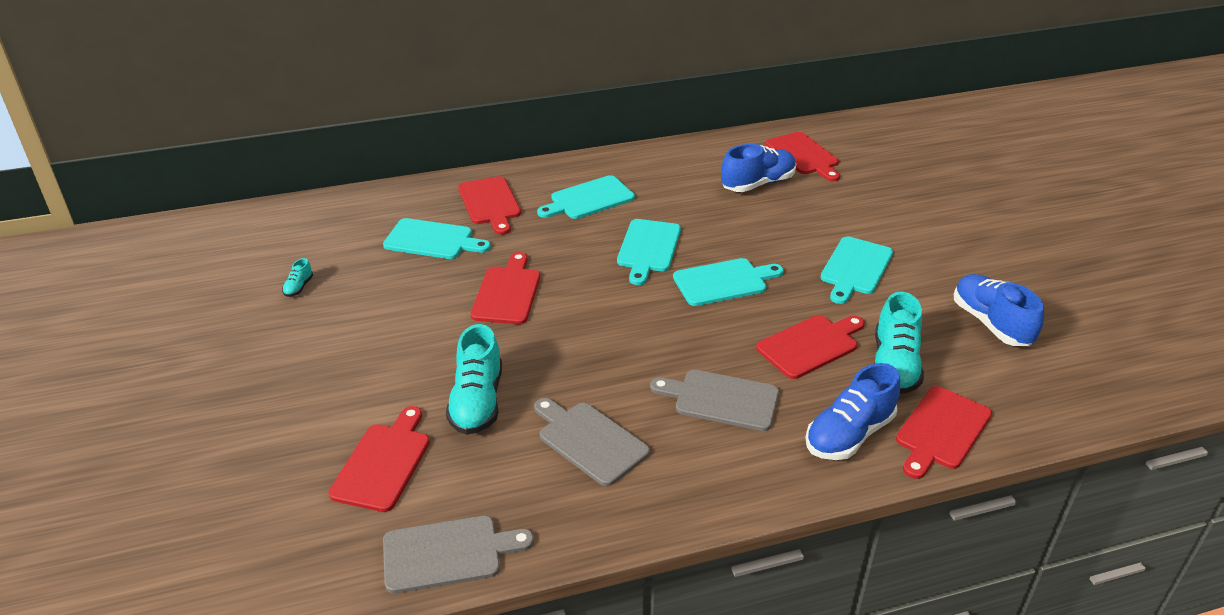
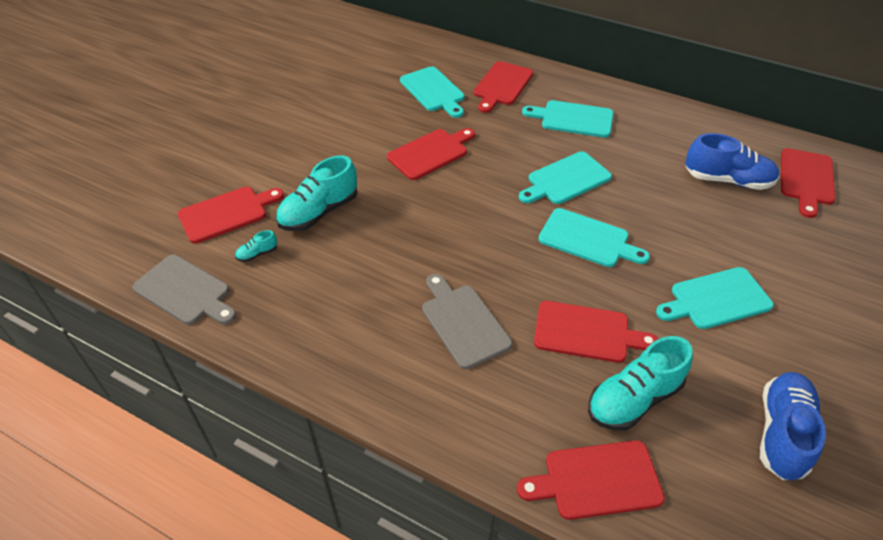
camera: 45 degrees right, 10 degrees up
(299, 287) = (324, 79): turquoise shoe -> turquoise shoe (257, 254)
(589, 441) = (344, 285): grey cutting board -> none
(849, 435) = (517, 421): blue shoe -> none

